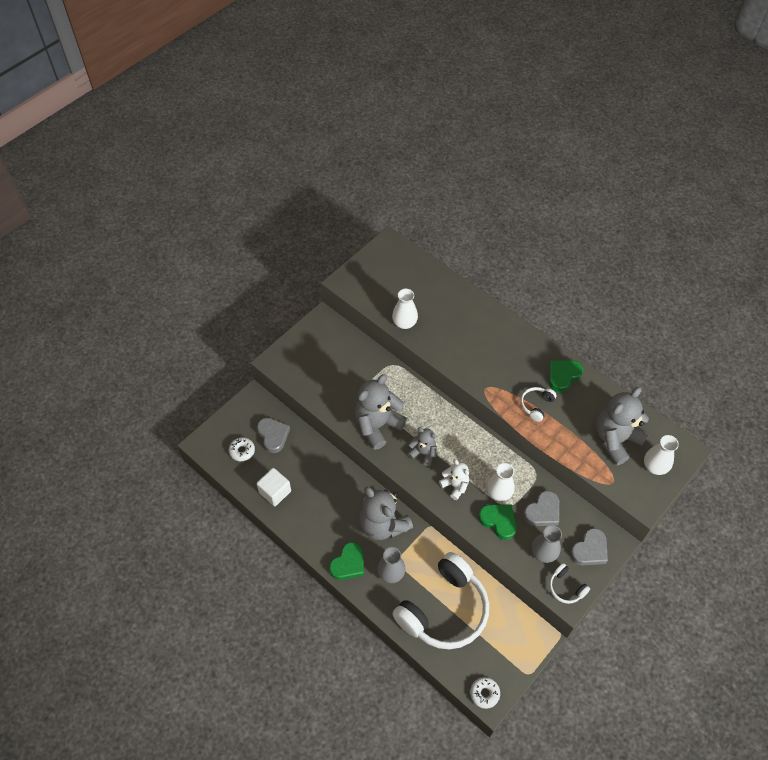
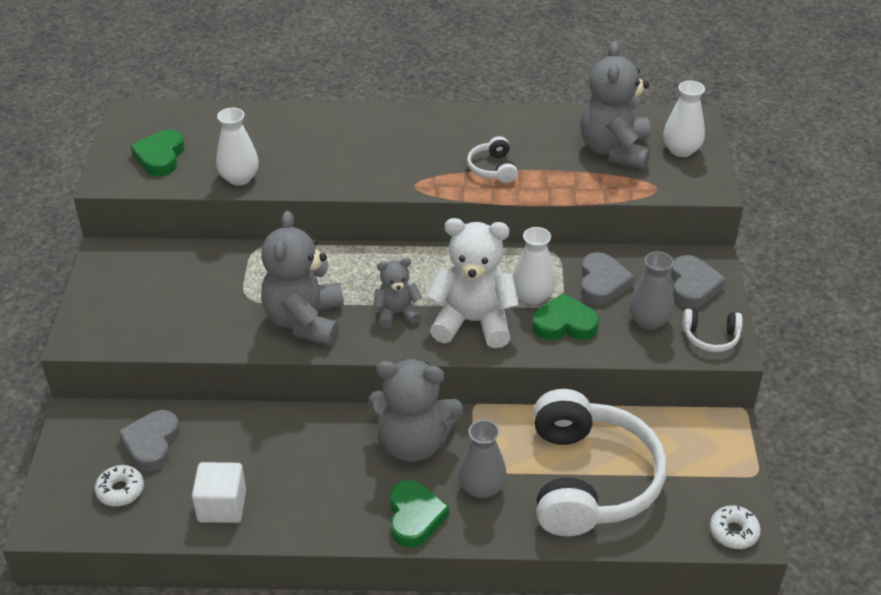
camera: 40 degrees left, 15 degrees down
(273, 436) = (152, 443): grey heart -> grey heart turned 105 degrees counterclockwise
(455, 485) = (473, 322): white teddy bear -> white teddy bear, size x1.82
(563, 376) = (491, 127): green heart -> green heart (160, 157)

